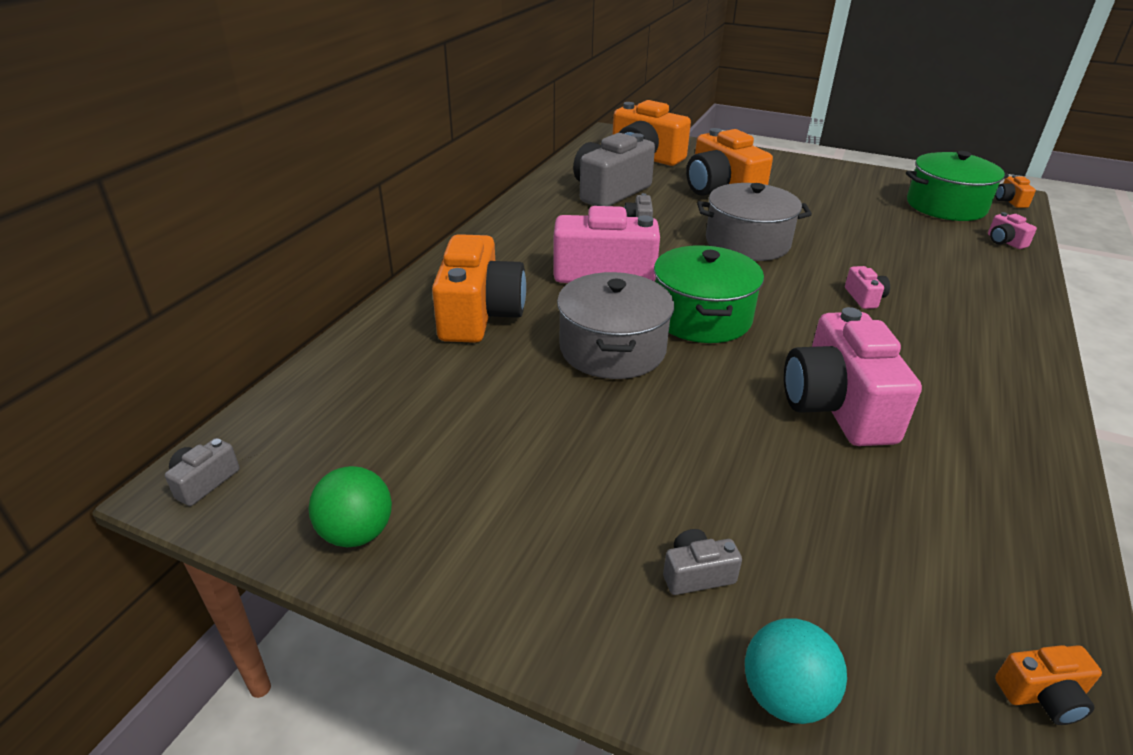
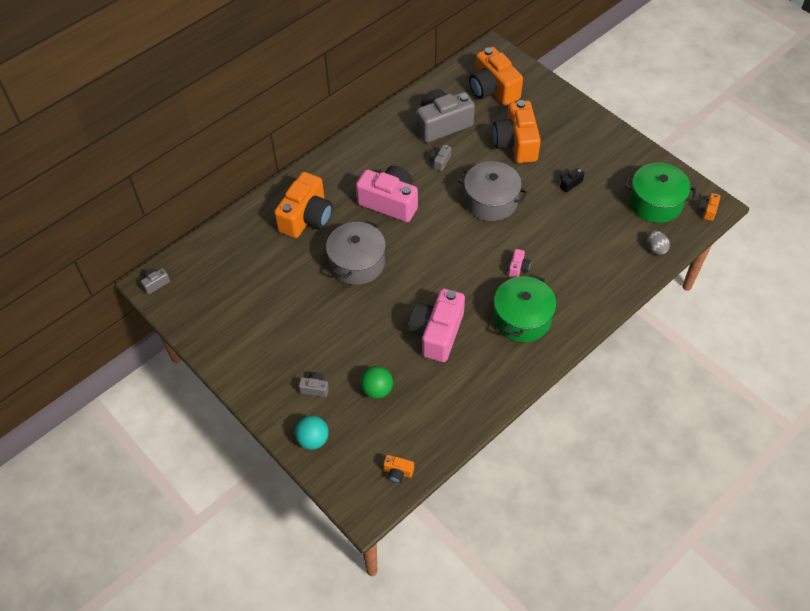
camera: 25 degrees right, 20 degrees up
(357, 533) = (203, 327): green ball -> green ball (377, 390)
(702, 317) = (417, 254): green pot -> green pot (522, 318)
(826, 209) = (569, 183): none -> black camera
(1005, 241) = (656, 248): pink camera -> grey egg

